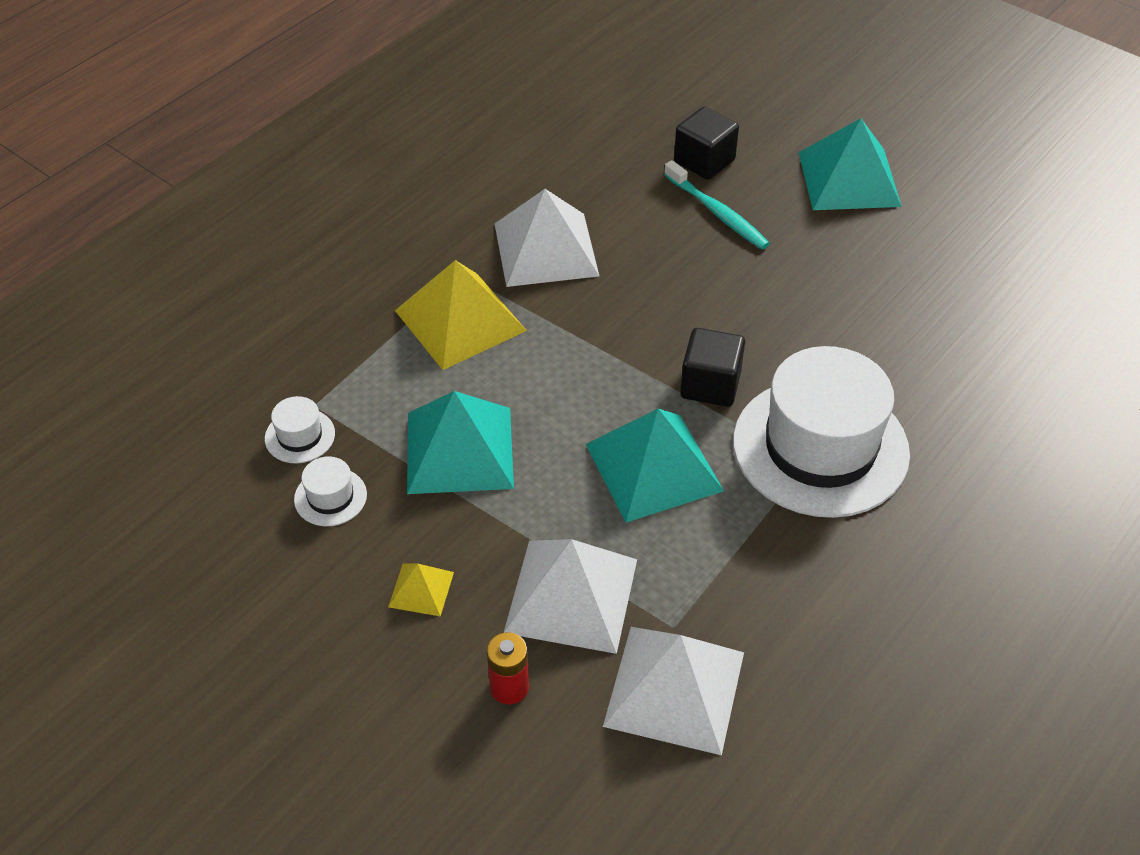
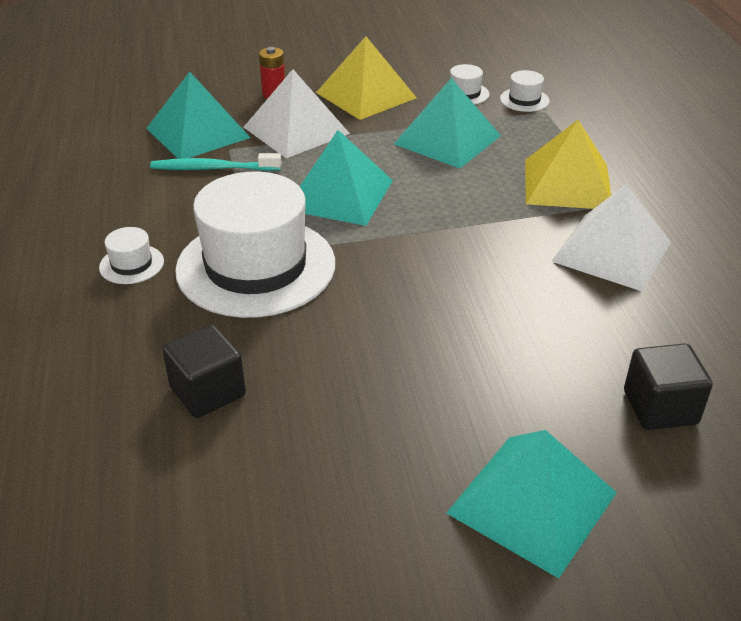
camera: 130 degrees right, 10 degrees down
(421, 589) = (366, 95): yellow pyramid -> yellow pyramid, size x2.10
(674, 689) = (198, 132): white pyramid -> turquoise pyramid
(710, 385) = (374, 252): black cube -> black cube (208, 392)
(717, 212) = (569, 369): turquoise toothbrush -> turquoise toothbrush (213, 168)
(923, 536) = (131, 264): none -> white hat

